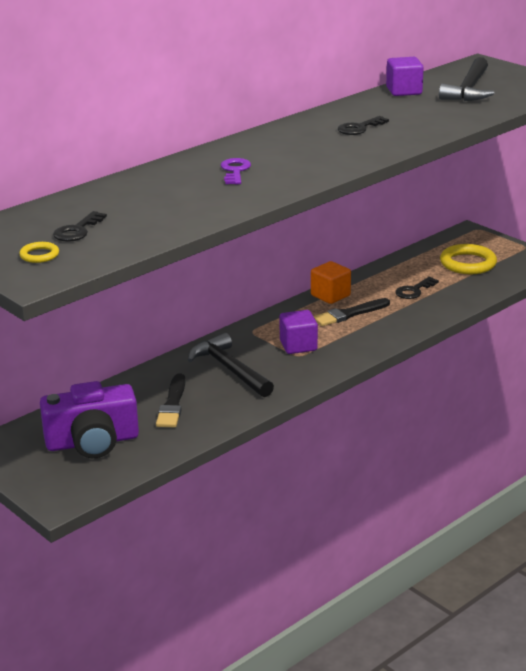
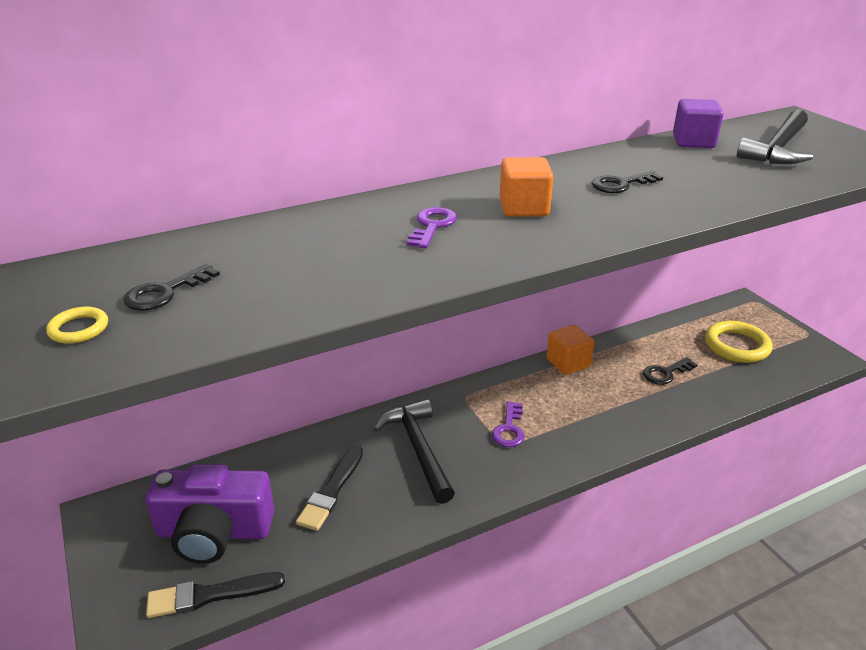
camera: 15 degrees right, 5 degrees up
(295, 152) = (523, 208): none -> orange cube
(298, 346) = (509, 429): purple cube -> purple key
(349, 314) = (582, 393): black brush -> black brush (210, 595)

